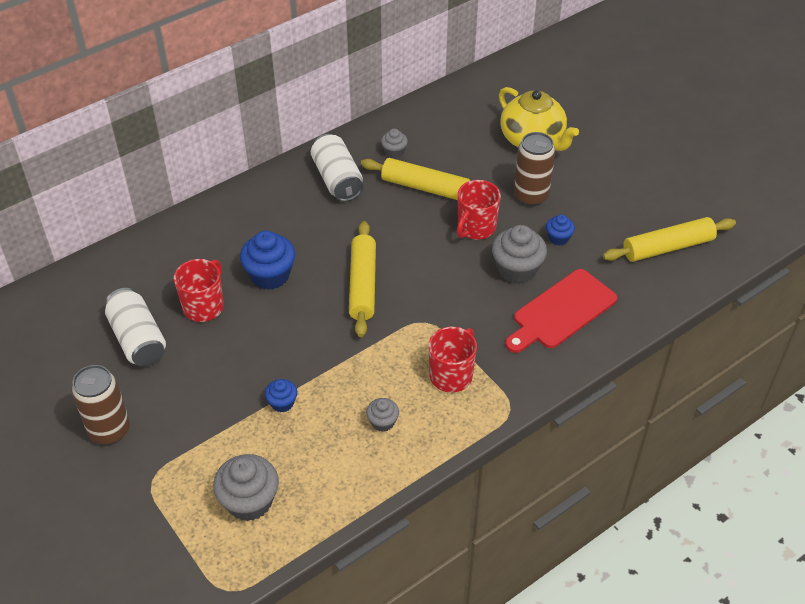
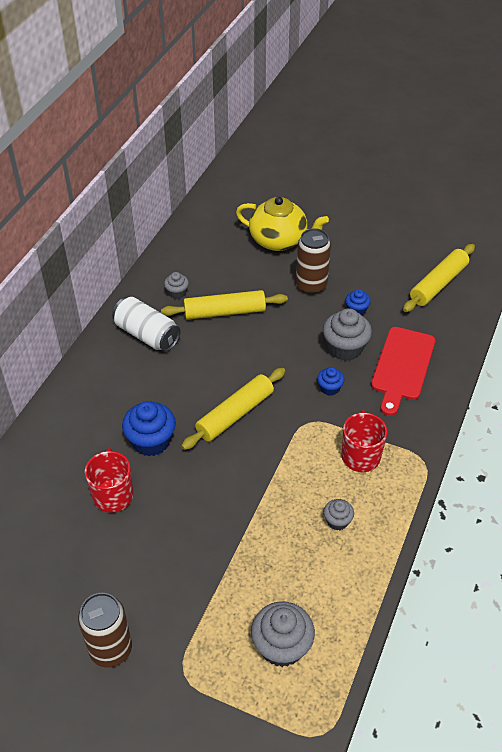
camera: 30 degrees left, 0 degrees up
(138, 339) = (75, 553): white can -> none
(282, 403) = (244, 546): blue cupcake -> blue cupcake (329, 388)
(362, 285) = (235, 414): yellow rolling pin -> yellow rolling pin turned 75 degrees clockwise
(475, 228) = (288, 328): red mug -> none

